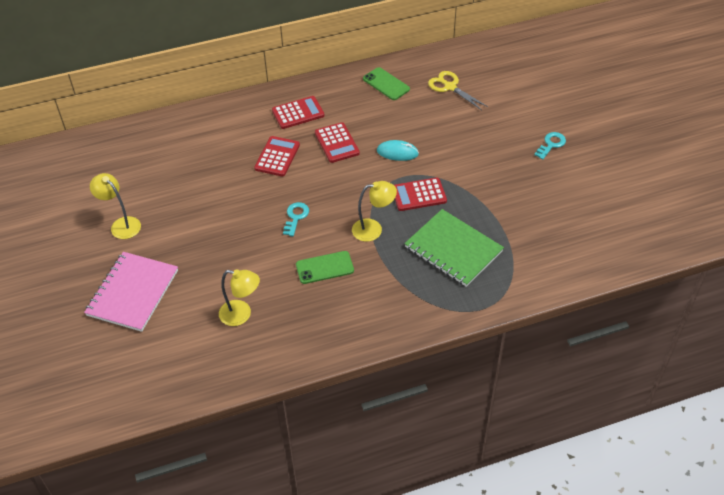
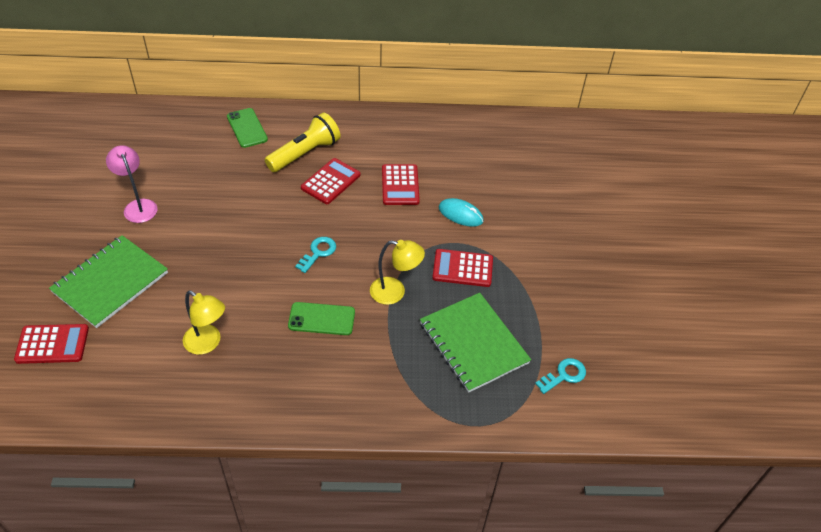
camera: 15 degrees right, 0 degrees up
(121, 224) = (138, 206): yellow lamp -> pink lamp
(133, 293) = (110, 282): pink notebook -> green notebook
(243, 139) = (305, 153): none -> yellow flashlight
(298, 113) = (374, 142): red calculator -> red calculator (52, 344)
(386, 84) = (482, 137): green phone -> green phone (247, 128)
(450, 87) = (550, 159): yellow scissors -> none
(551, 144) = (638, 256): turquoise key -> turquoise key (564, 375)

